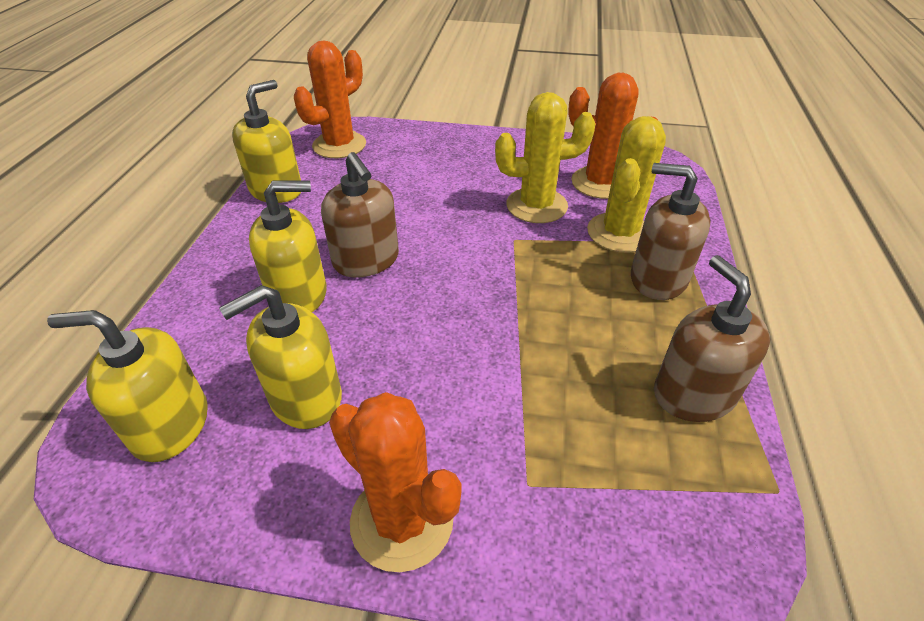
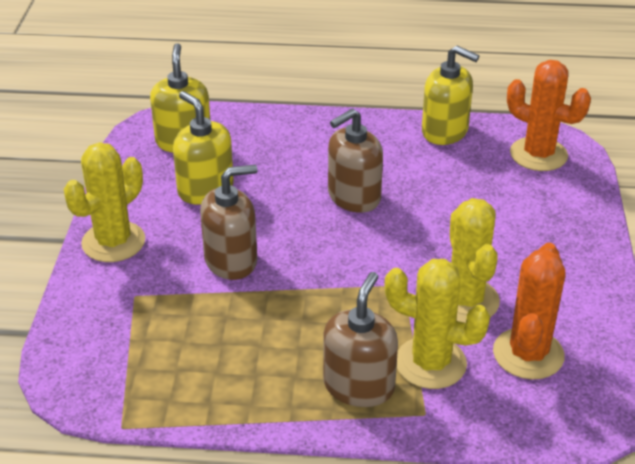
camera: 85 degrees right, 5 degrees down
(298, 294) = (306, 169): yellow soap dispenser -> none
(402, 520) = (113, 242): orange cactus -> yellow cactus
(693, 394) = (212, 391): brown soap dispenser -> brown soap dispenser (231, 260)

